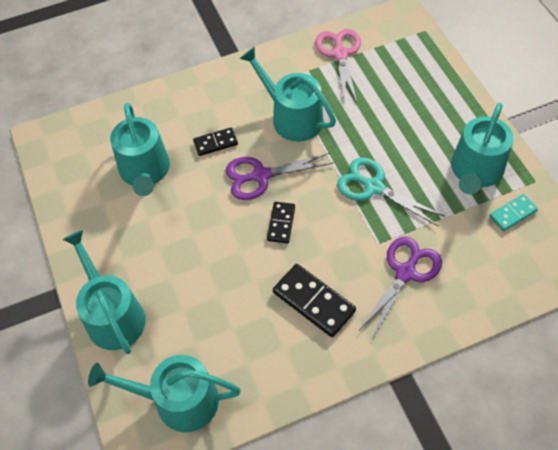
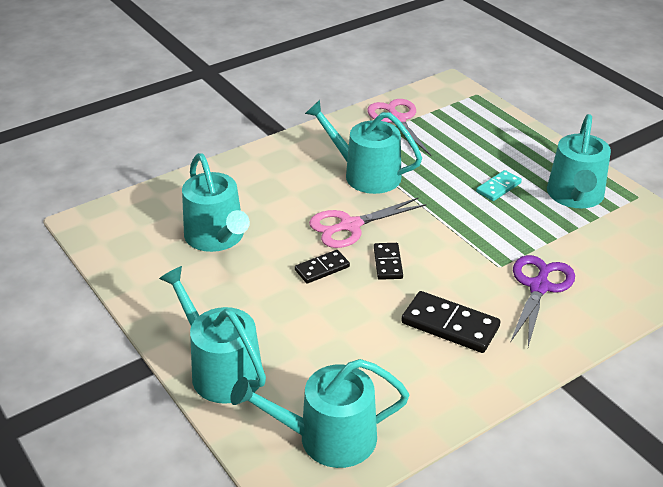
camera: 15 degrees left, 20 degrees down
(215, 143) = (289, 204): black domino -> black domino (322, 268)
(261, 176) = (350, 226): purple scissors -> pink scissors
(374, 187) = (476, 221): turquoise scissors -> none
(512, 213) = (627, 225): turquoise domino -> turquoise domino (498, 187)

